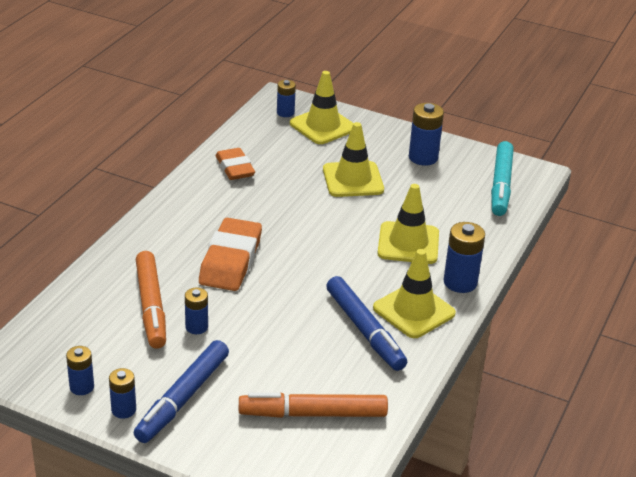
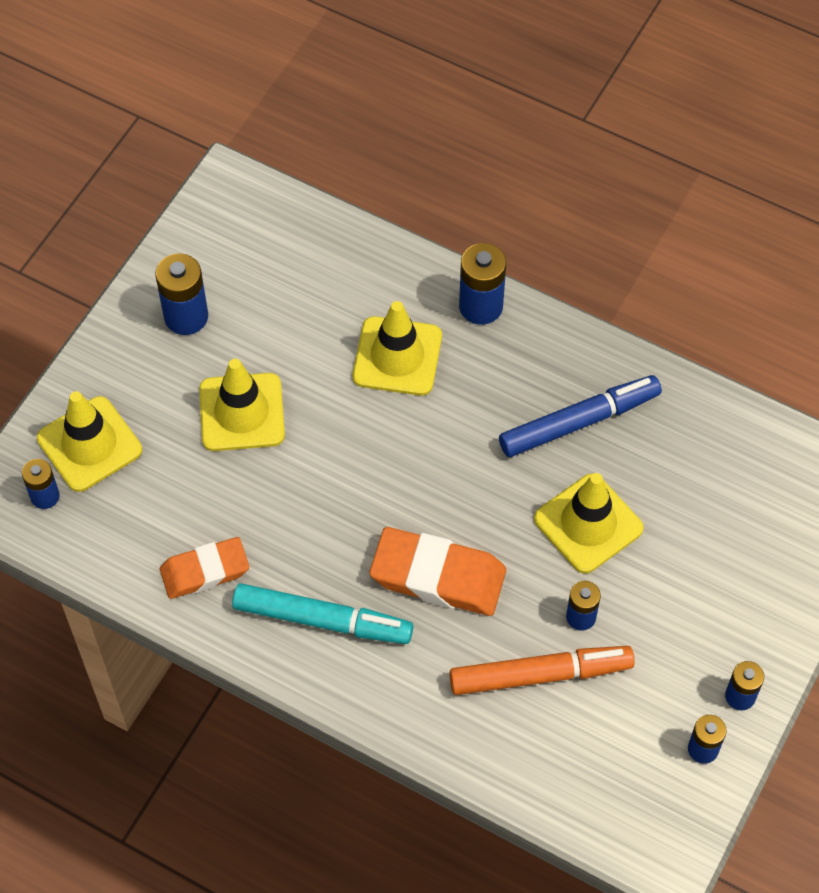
camera: 85 degrees left, 25 degrees up
(183, 398) = (715, 629): blue marker -> none
(313, 414) = (731, 487): orange marker -> none
(414, 311) = (539, 364): yellow traffic cone -> yellow traffic cone (588, 524)
(501, 185) = (261, 229): turquoise marker -> turquoise marker (322, 620)

